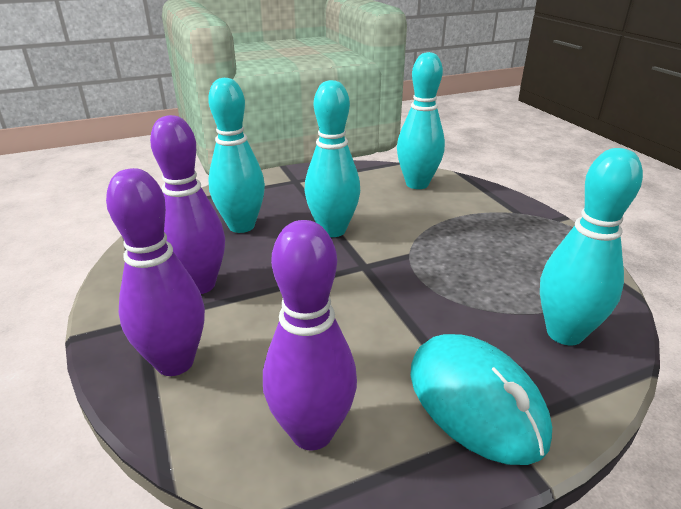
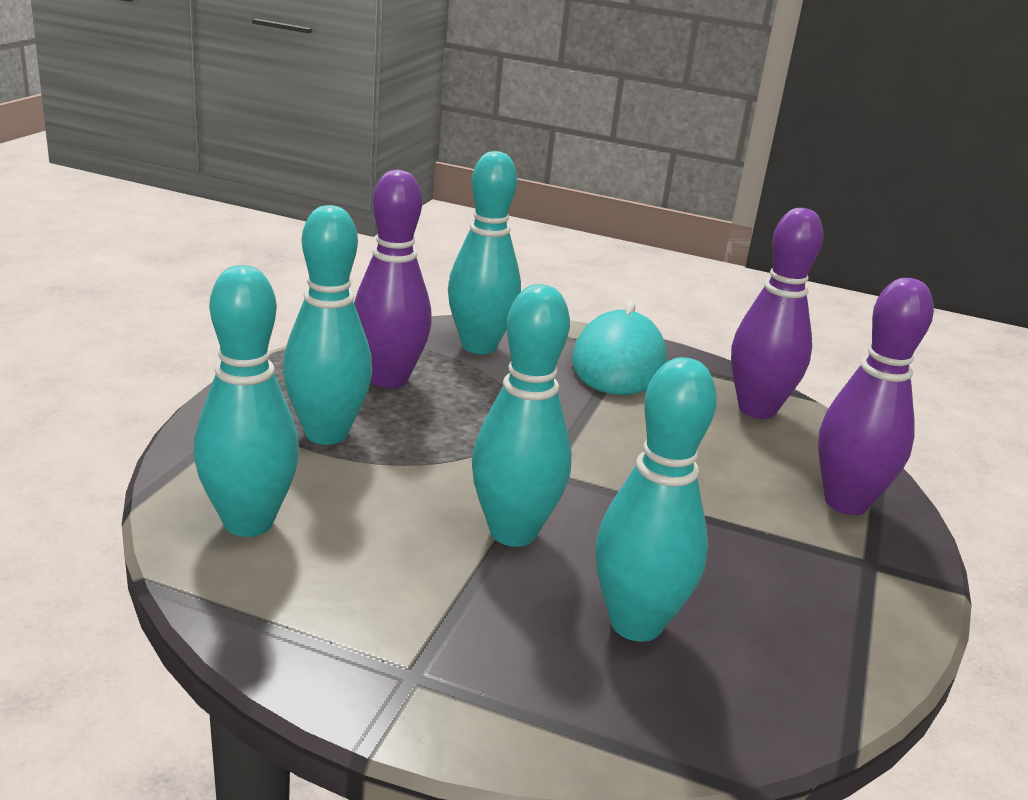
camera: 140 degrees left, 5 degrees down
(199, 285) = (773, 564): purple bowling pin -> purple bowling pin (389, 379)
(475, 223) = (326, 433): none -> turquoise bowling pin

